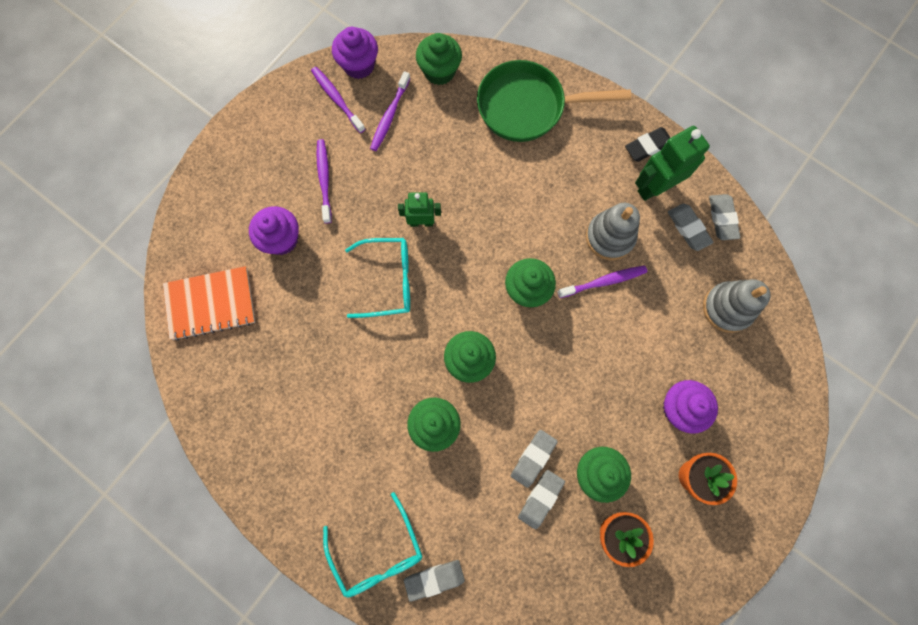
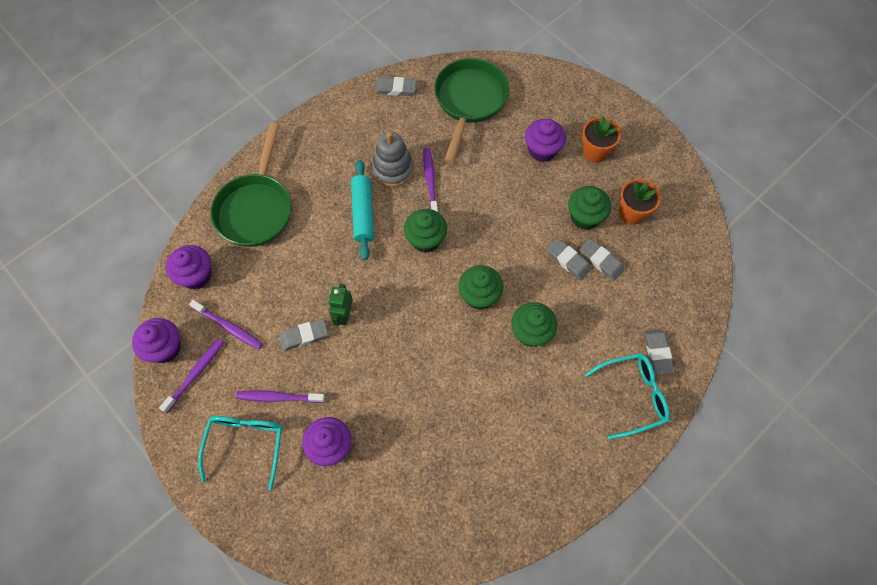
camera: 80 degrees left, 10 degrees down
(210, 304) = (382, 525): orange notebook -> none
(337, 99) = (195, 374): purple toothbrush -> purple toothbrush turned 150 degrees clockwise
(388, 280) = (393, 352): turquoise glasses -> turquoise glasses (246, 444)
(439, 71) = (196, 276): green cupcake -> purple cupcake
(546, 216) = (363, 213): none -> turquoise rolling pin
(648, 146) = (319, 126): black eraser -> none
(655, 187) = (357, 128): green robot -> none
(688, 228) = (398, 113): grey eraser -> grey eraser (304, 336)
(727, 308) = (469, 102): grey stacking toy -> green pan

